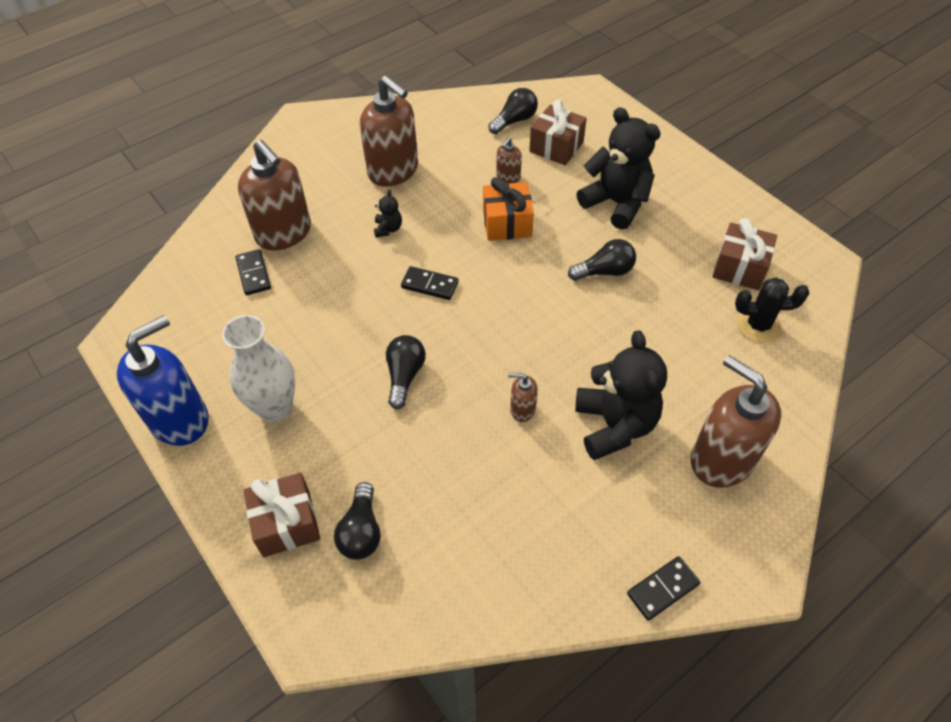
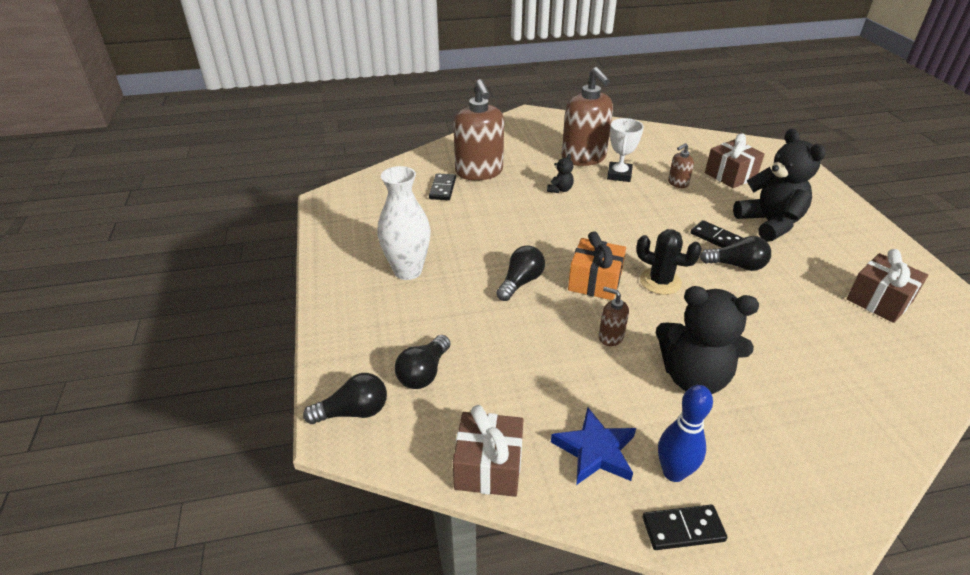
camera: 25 degrees right, 15 degrees down
(180, 419) = (336, 255): blue soap dispenser -> none
(286, 523) = (369, 346): brown gift -> brown gift (488, 467)
(430, 285) = (574, 232): black domino -> black domino (716, 238)
(442, 185) = (619, 175): none -> white trophy
(507, 223) = (661, 211): orange gift -> orange gift (595, 282)
(514, 121) = (701, 152): black light bulb -> black light bulb (353, 412)
(561, 545) = (595, 450): none -> blue star
(614, 425) = (694, 377): black teddy bear -> black teddy bear turned 90 degrees clockwise
(635, 536) = (673, 472): none -> blue bowling pin
(721, 459) = (797, 443): brown soap dispenser -> none
(758, 325) = (883, 349): black cactus -> black cactus (660, 281)

